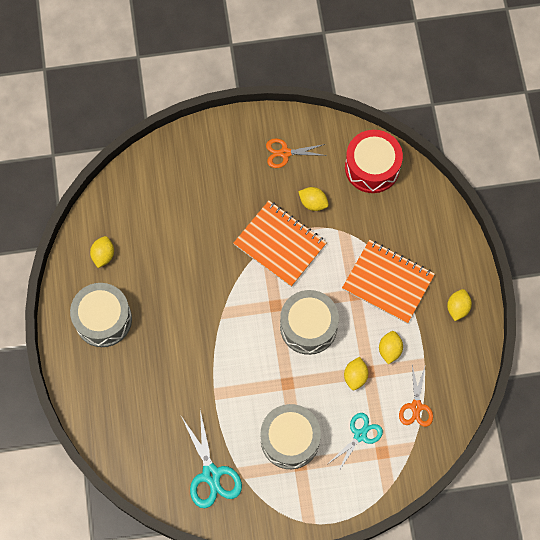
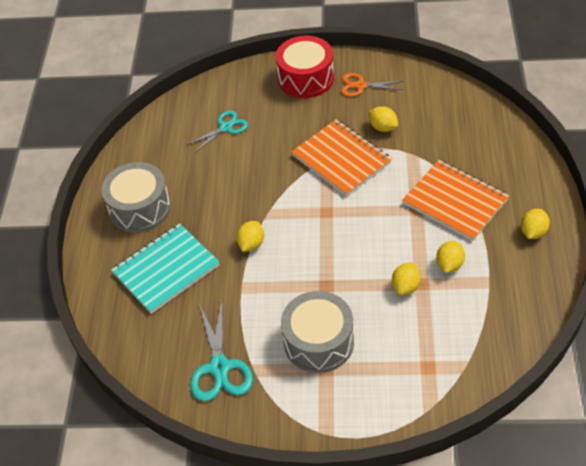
camera: 15 degrees right, 20 degrees down
(103, 255) = (156, 154): yellow lemon -> yellow lemon (251, 244)
(143, 383) = (166, 270): none -> turquoise notebook
(308, 326) = (359, 234): grey drum -> none
(360, 435) = (403, 346): turquoise scissors -> turquoise scissors (225, 127)
(372, 167) = (450, 103): red drum -> red drum (306, 78)
(416, 406) = (474, 324): orange scissors -> none

